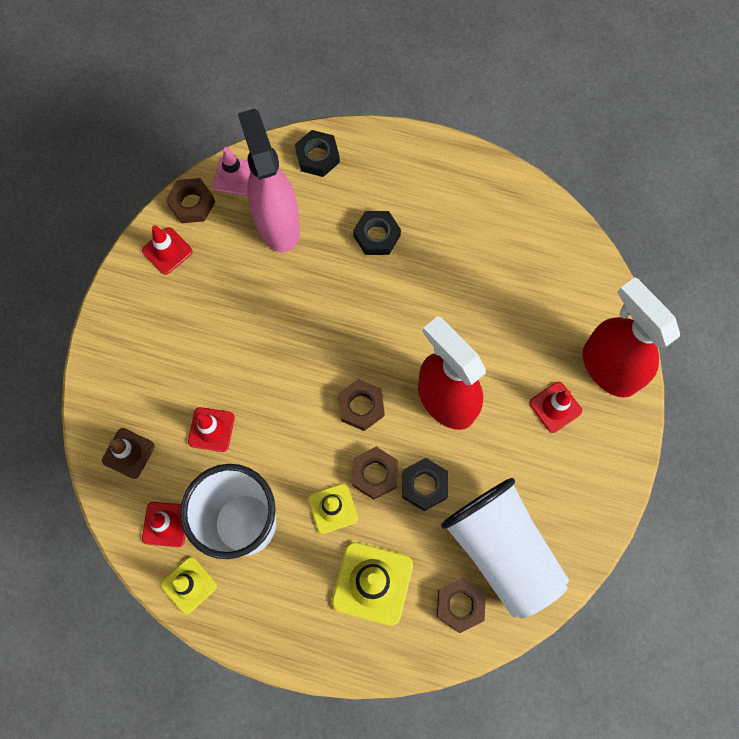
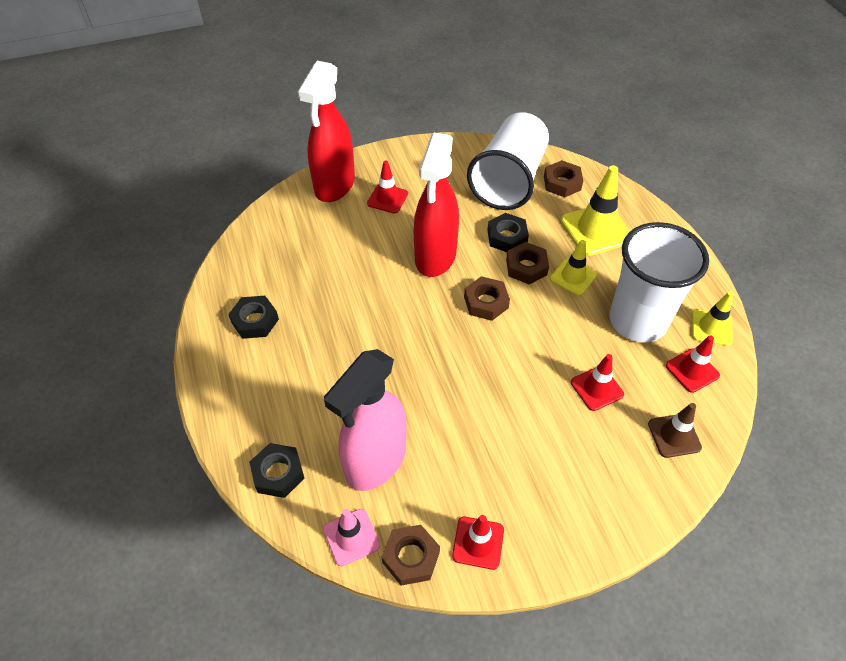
camera: 125 degrees left, 20 degrees down
(377, 235) = (330, 375): black nut -> black nut (255, 321)

